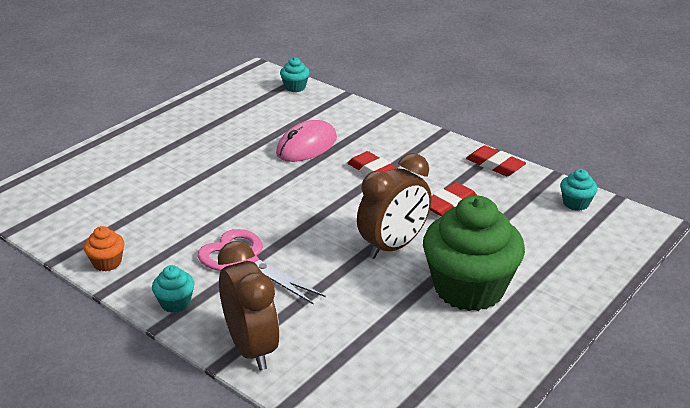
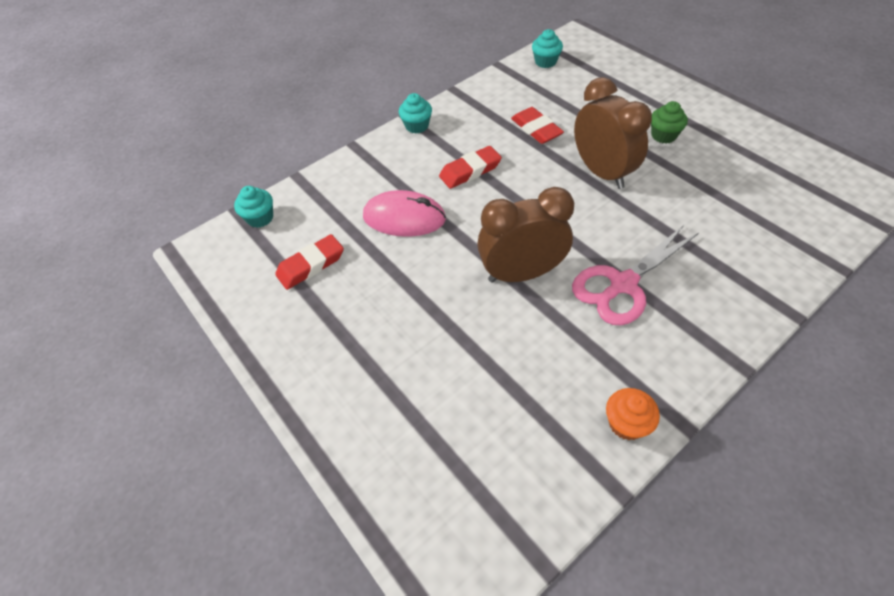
camera: 75 degrees left, 20 degrees up
(175, 303) = (701, 349): turquoise cupcake -> turquoise cupcake (417, 126)
(251, 348) = (765, 285): brown clock -> brown clock (521, 273)
(306, 146) = (404, 218): pink mouse -> pink mouse turned 45 degrees counterclockwise
(469, 288) = (663, 135): green cupcake -> green cupcake, size x0.42
(495, 165) = (477, 93): red eraser -> red eraser (311, 265)

